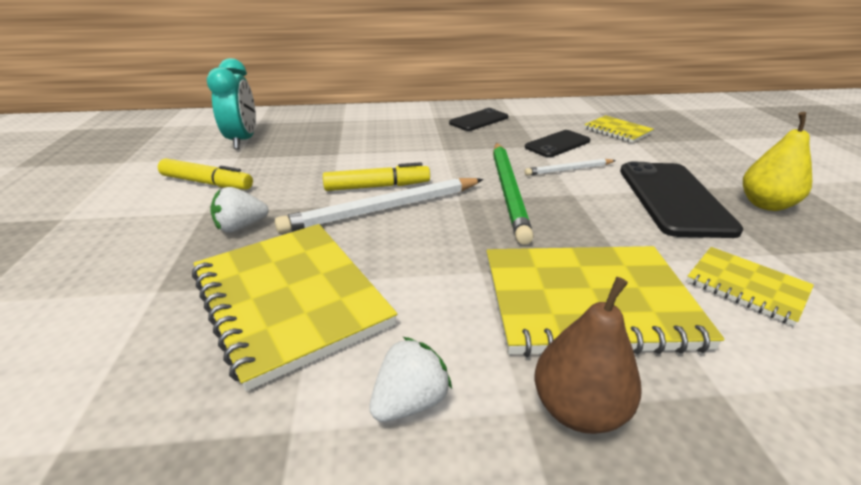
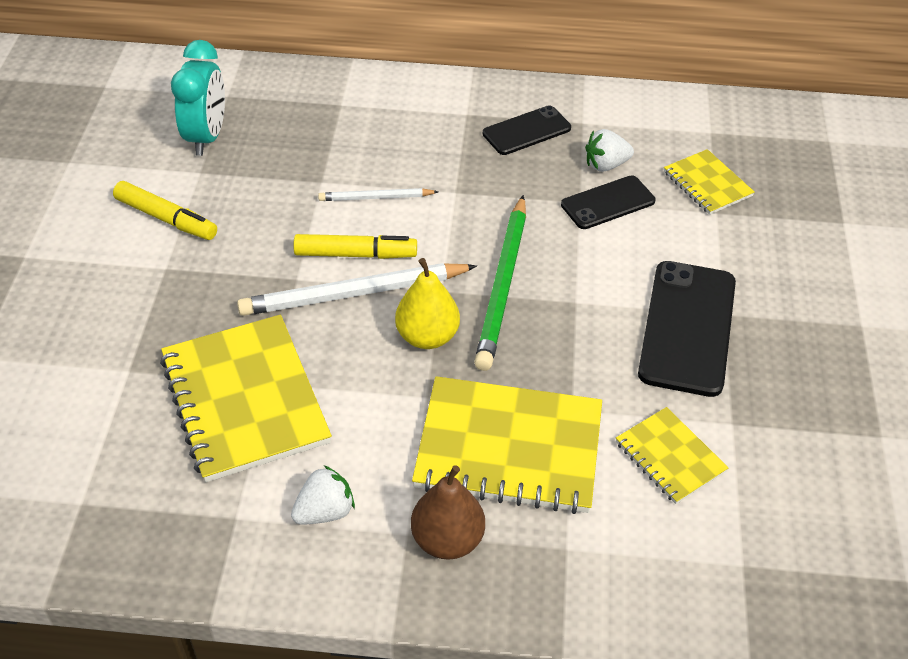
camera: 10 degrees right, 15 degrees up
(241, 227) = (203, 299): white strawberry -> white strawberry (606, 165)
(569, 169) = (594, 257): white pencil -> white pencil (376, 197)
(765, 204) = (788, 354): yellow pear -> yellow pear (427, 336)

